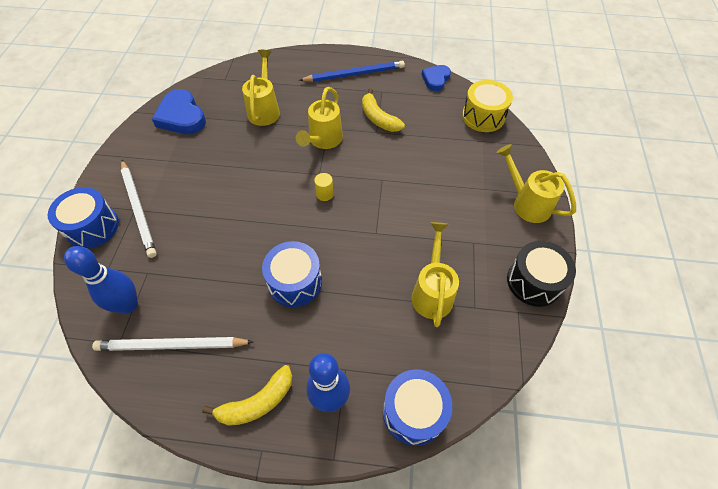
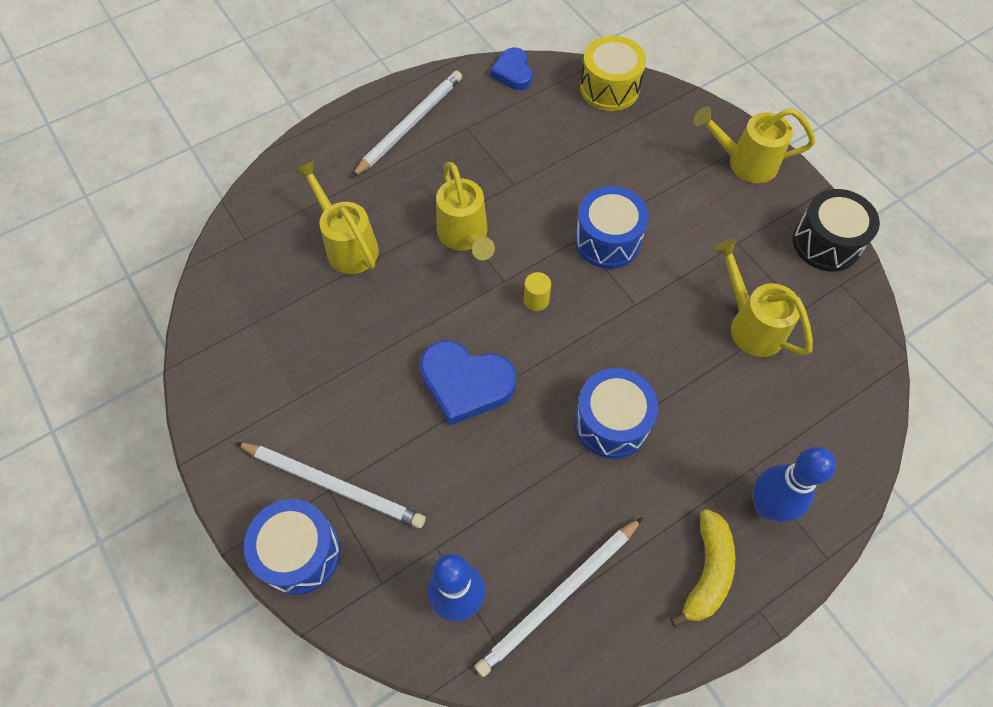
camera: 40 degrees left, 5 degrees up
(182, 116) = (245, 329): blue heart -> blue heart (466, 383)
(354, 74) = (410, 124): blue pencil -> white pencil
(378, 118) = (499, 165): yellow banana -> none
(413, 412) = (848, 454): blue drum -> blue drum (607, 240)

